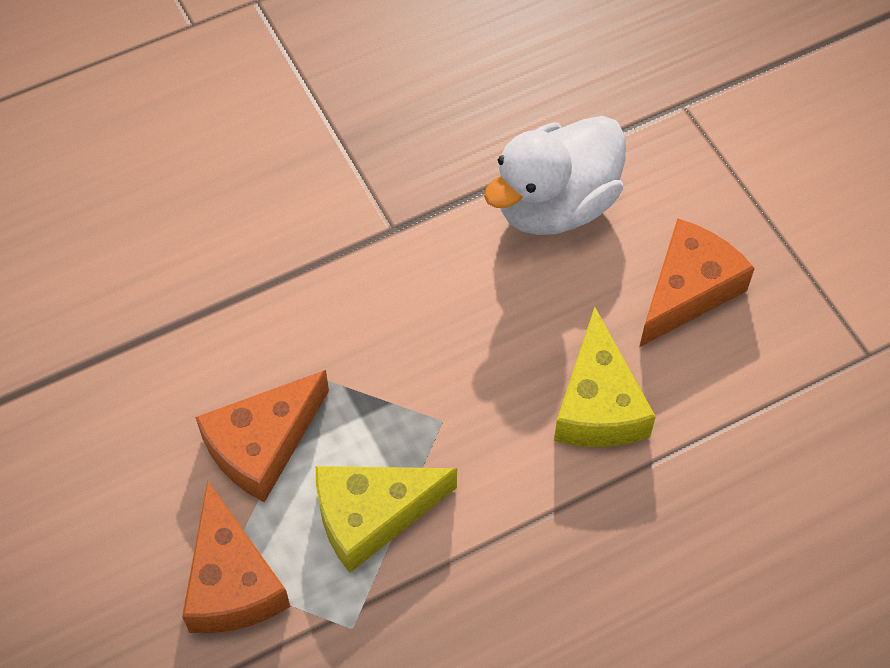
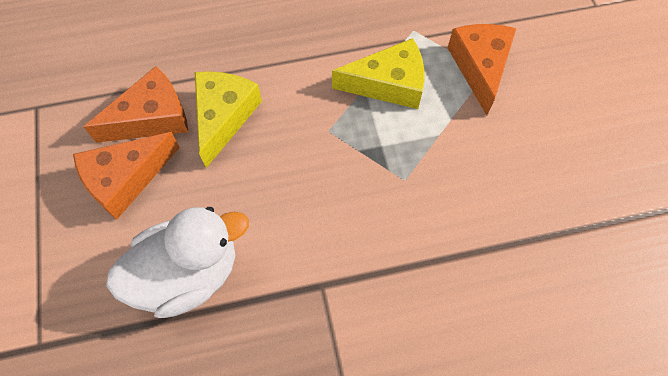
camera: 165 degrees left, 5 degrees up
(262, 445) = (450, 142): orange cheese -> orange cheese (152, 118)

